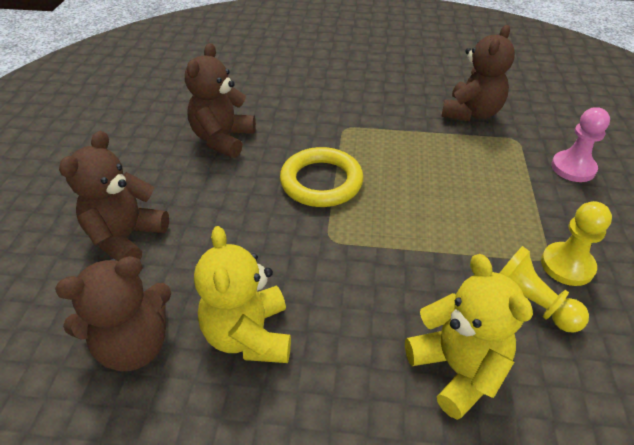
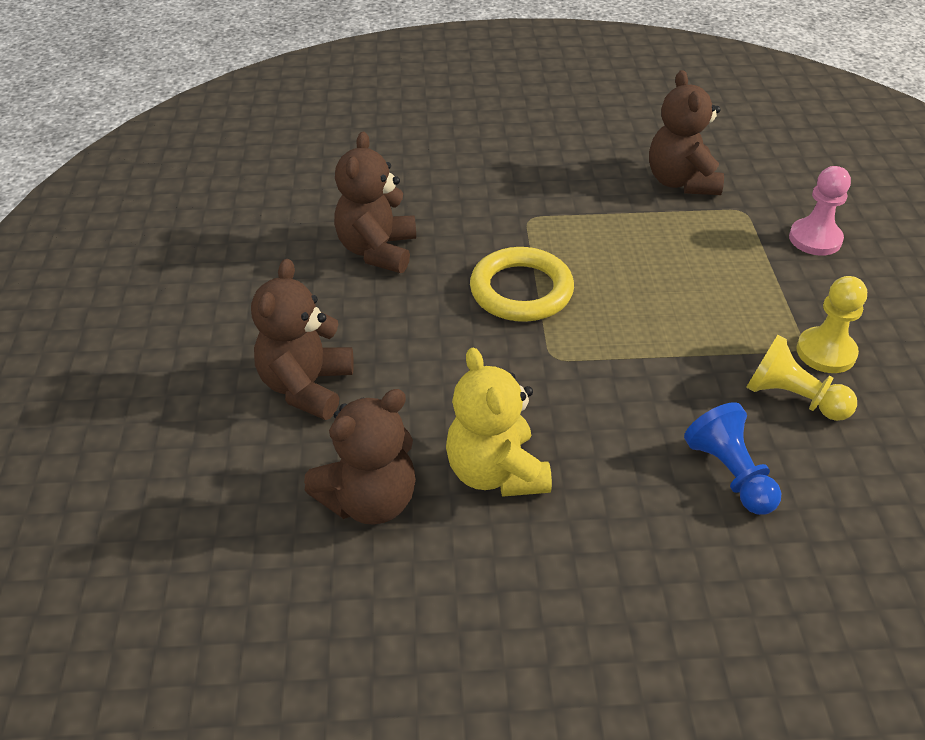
camera: 10 degrees left, 0 degrees up
(457, 369) = (730, 474): yellow teddy bear -> blue pawn
(471, 113) = (681, 182): brown teddy bear -> brown teddy bear turned 150 degrees clockwise

